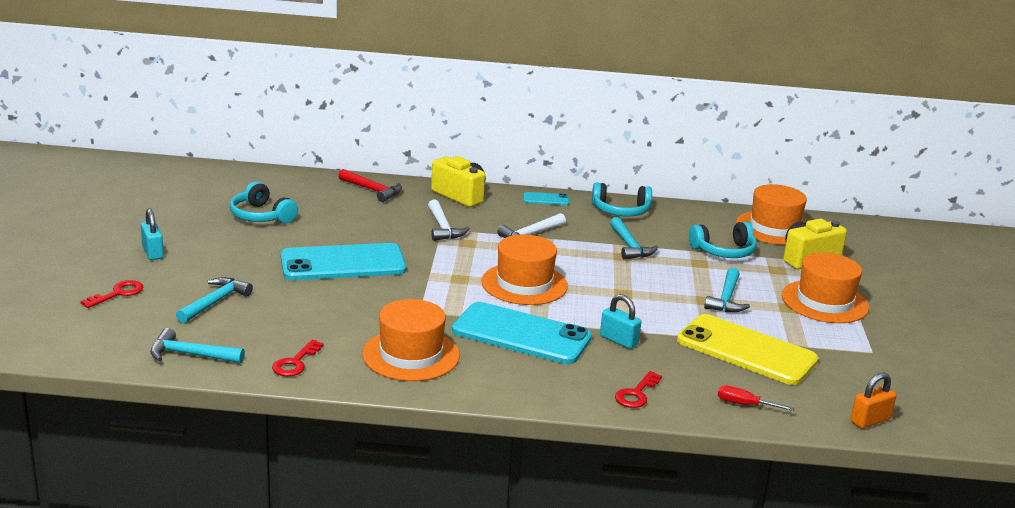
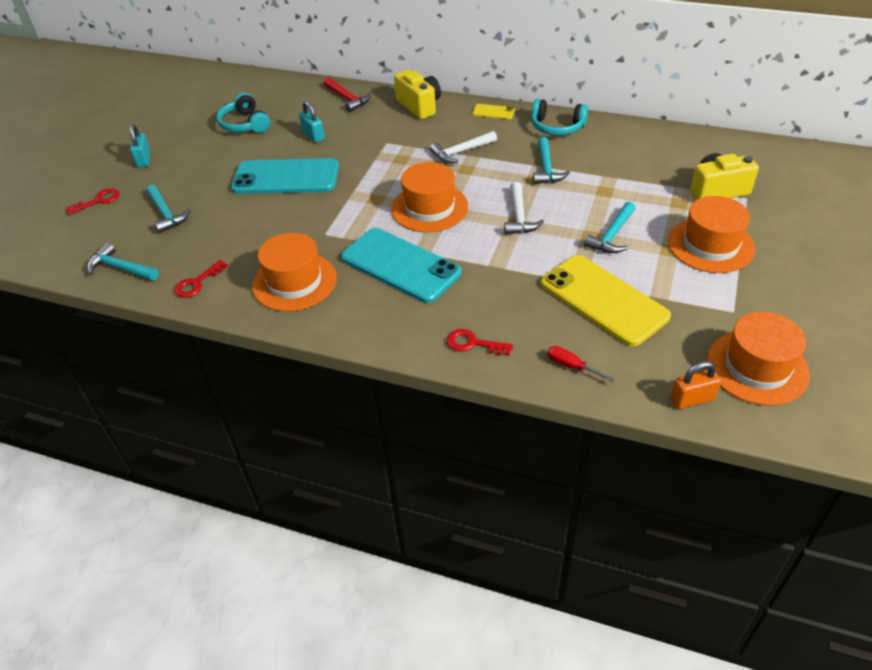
camera: 20 degrees right, 20 degrees up
(215, 302) = (166, 214): turquoise hammer -> turquoise hammer turned 105 degrees clockwise
(443, 228) = (387, 141): white hammer -> white hammer (519, 216)
(546, 199) = (493, 112): turquoise phone -> yellow phone
(618, 340) = (485, 278): turquoise padlock -> turquoise padlock (313, 136)
(636, 394) = (473, 344): red key -> red key turned 60 degrees clockwise
(724, 251) = (635, 178): turquoise headphones -> none
(774, 228) = (699, 152): orange hat -> orange hat (757, 367)

